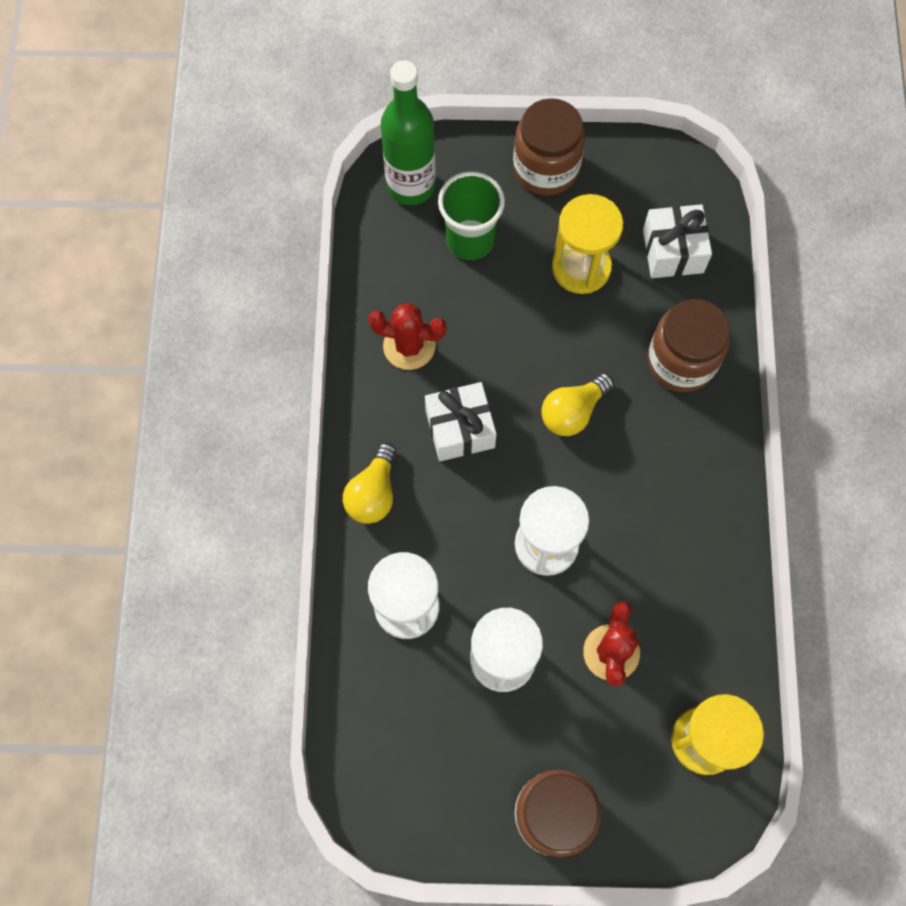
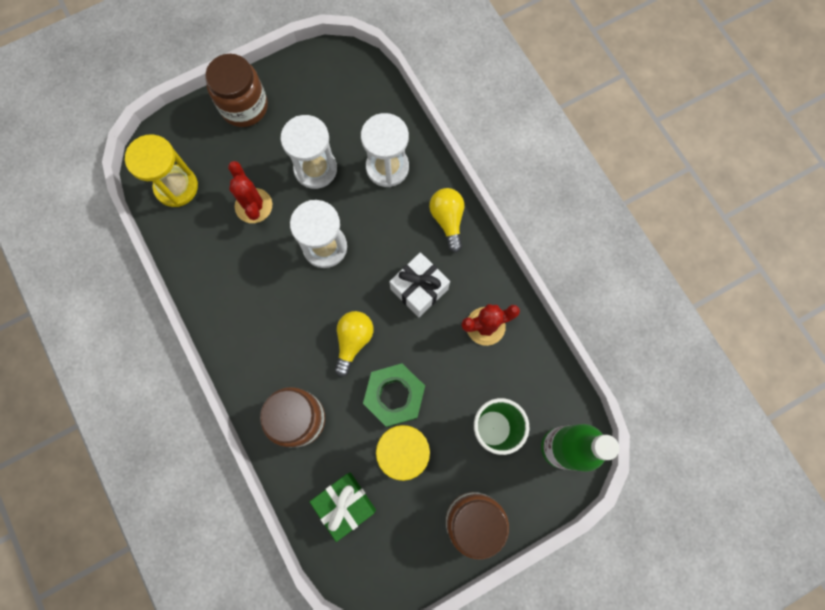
camera: 150 degrees right, 5 degrees up
(558, 328) = (394, 396): none -> green nut
(673, 251) = (345, 504): white gift -> green gift

